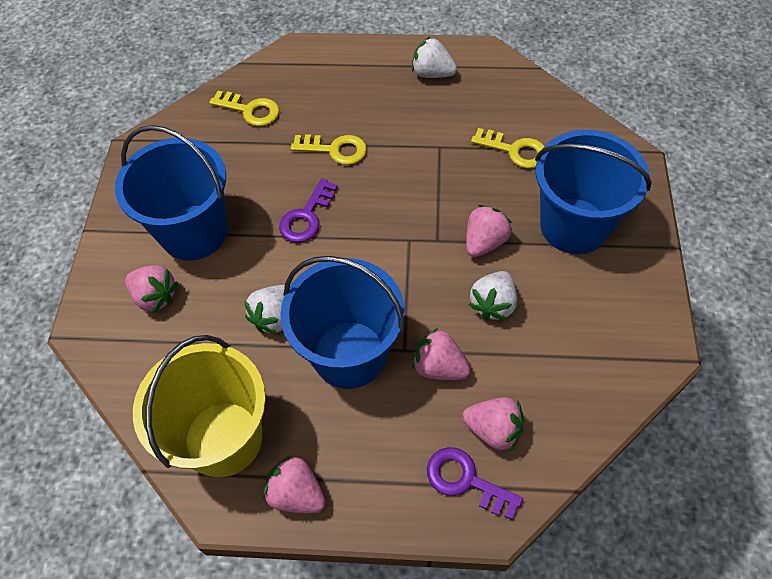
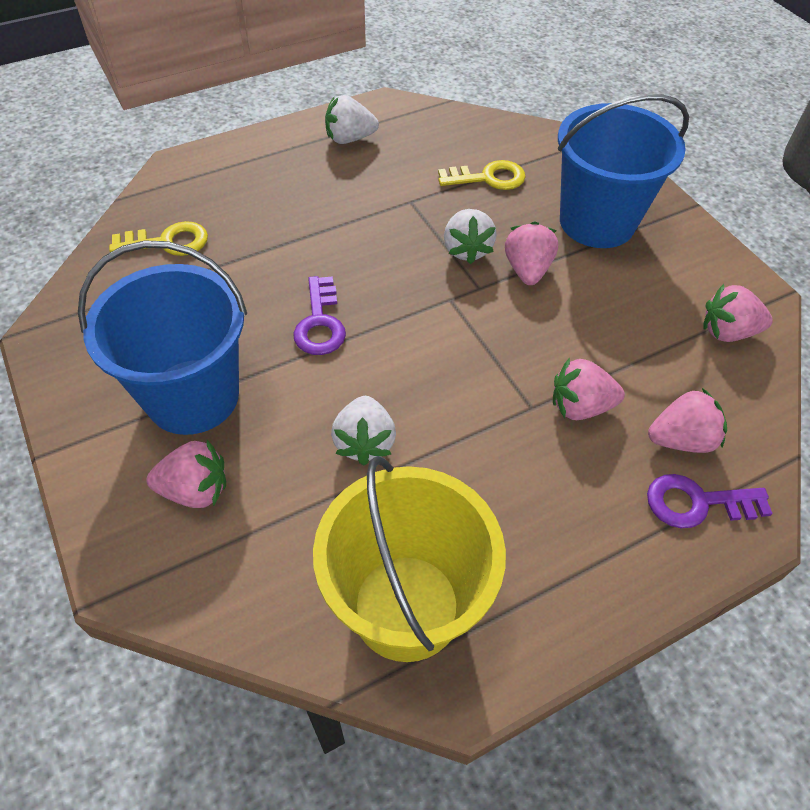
camera: 35 degrees left, 5 degrees down
(296, 493) = (539, 618): pink strawberry -> pink strawberry (727, 332)
(335, 150) = (300, 245): yellow key -> none
(349, 354) = (479, 440): blue bucket -> none
(493, 304) = (582, 323): white strawberry -> white strawberry (467, 250)

